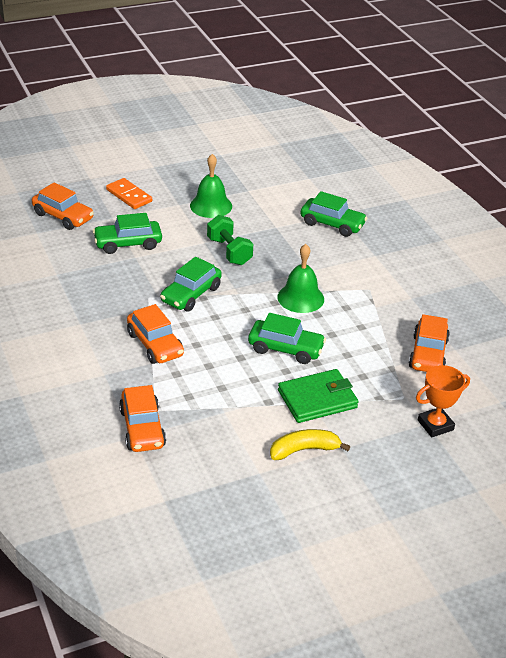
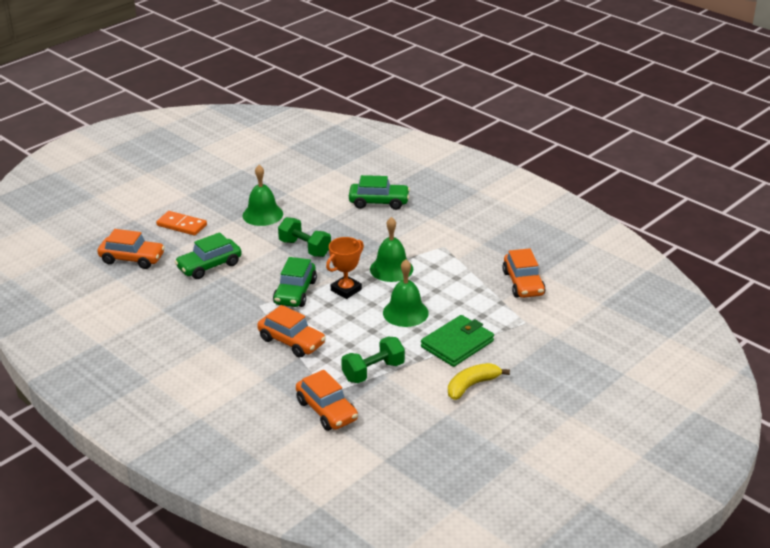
camera: 20 degrees left, 5 degrees down
(214, 402) = (373, 372): none -> green dumbbell
(285, 349) = (405, 312): green car -> green bell
(435, 425) = (562, 335): orange trophy -> orange trophy (346, 290)

